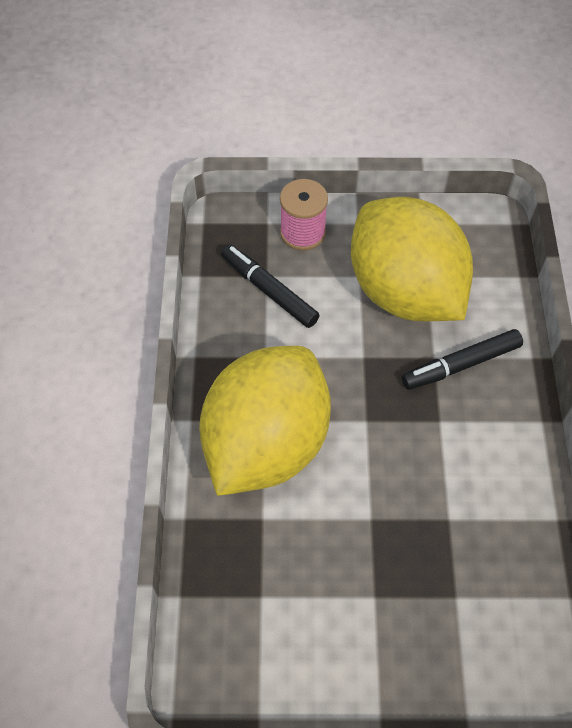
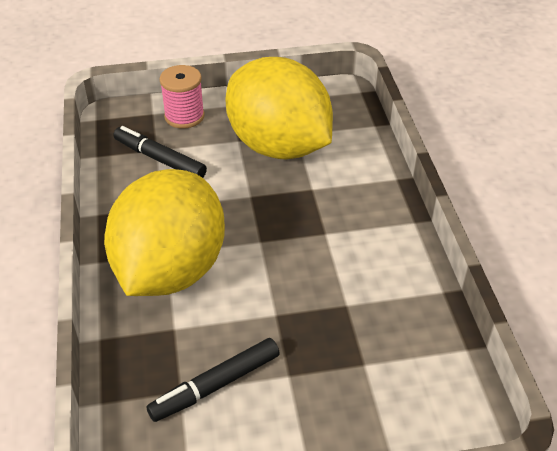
camera: 10 degrees left, 15 degrees down
(461, 364) = (336, 191): black marker -> black marker (215, 385)

